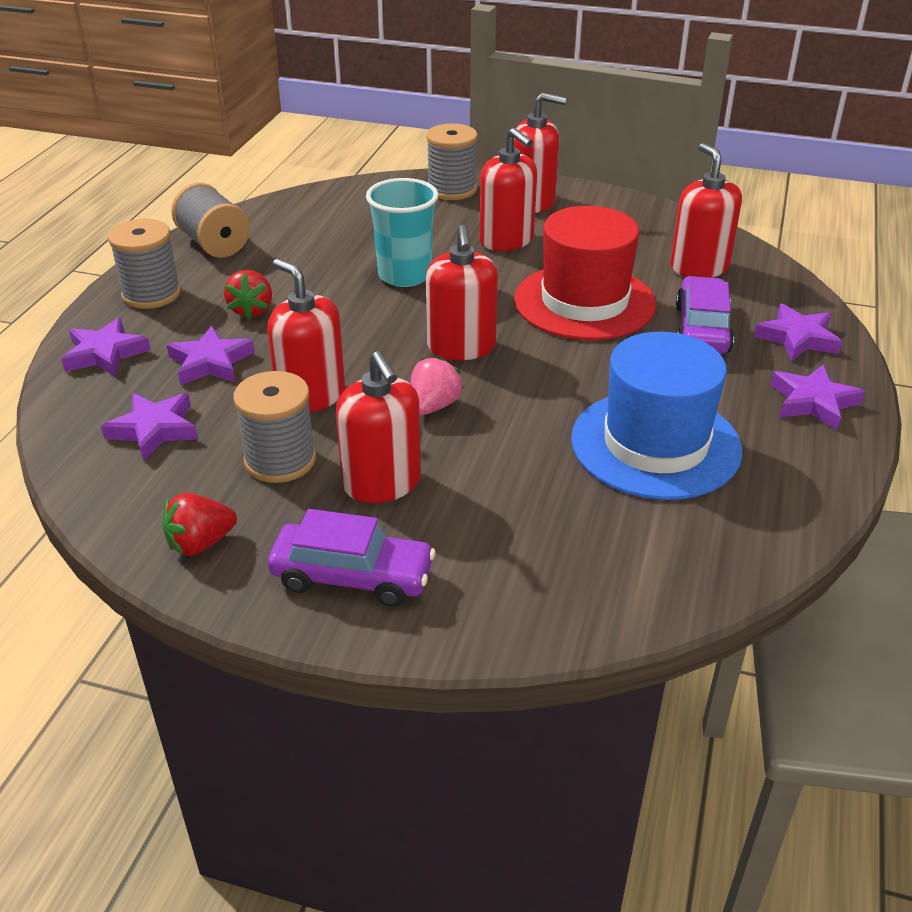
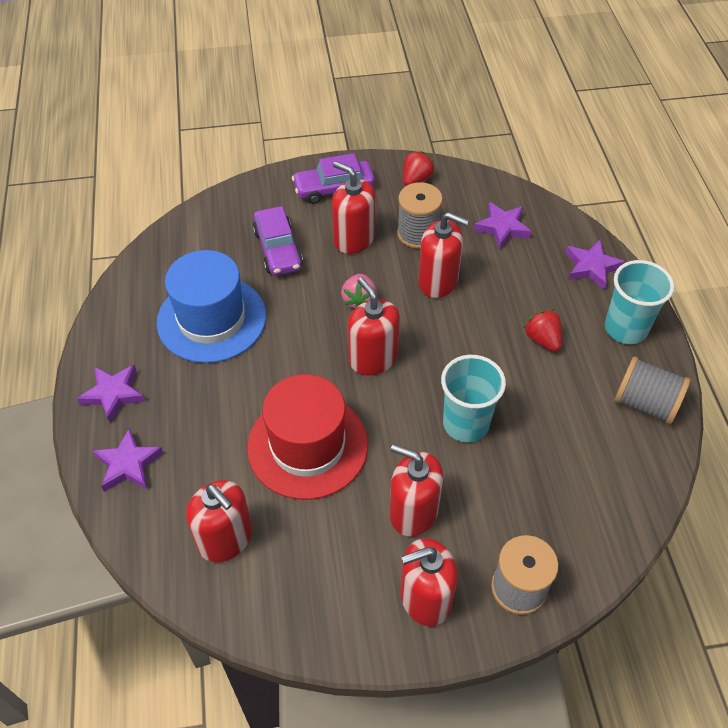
camera: 155 degrees right, 15 degrees up
(151, 294) = (625, 328): grey spool -> turquoise cup
(210, 362) = (521, 284): purple star -> none
(702, 329) = (205, 447): purple car -> purple car (278, 249)

